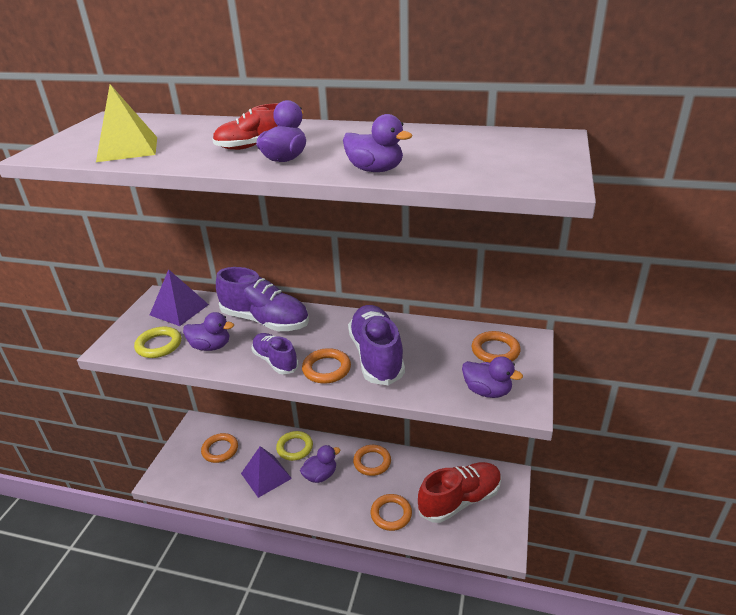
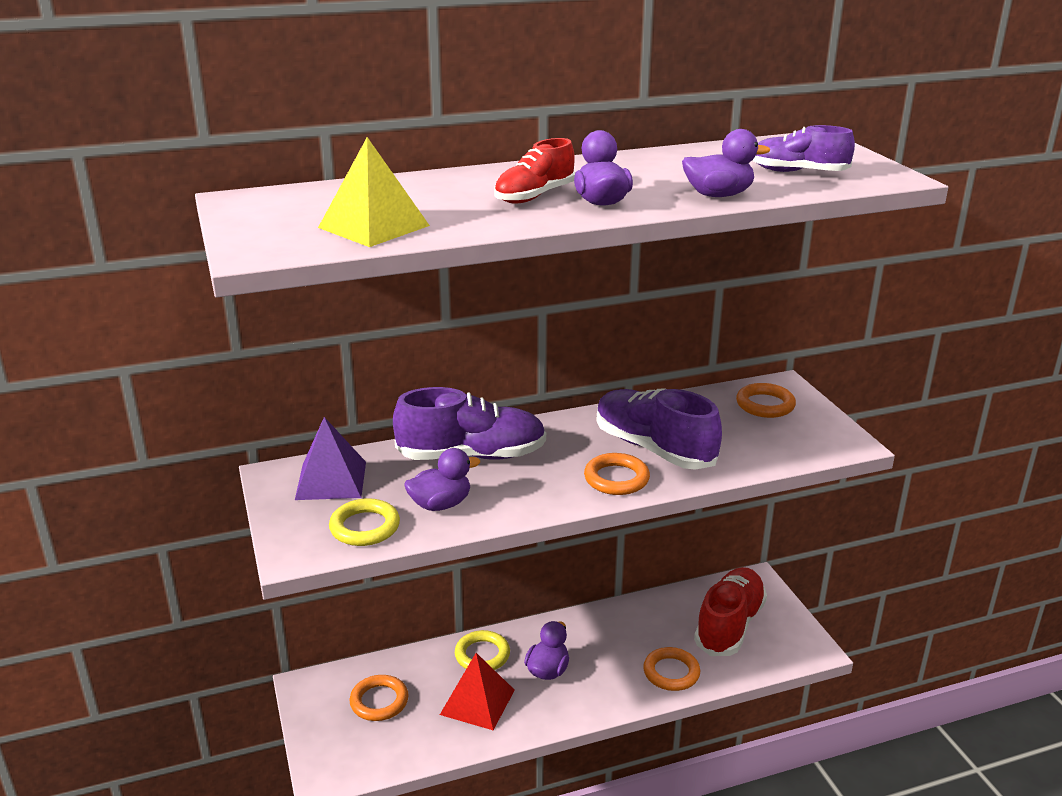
camera: 35 degrees left, 5 degrees down
(266, 476) = (477, 702): purple pyramid -> red pyramid
(275, 361) = (545, 491): purple shoe -> purple shoe (798, 172)
(372, 462) = (596, 629): orange ring -> none
(487, 391) = (802, 442): purple duck -> none

